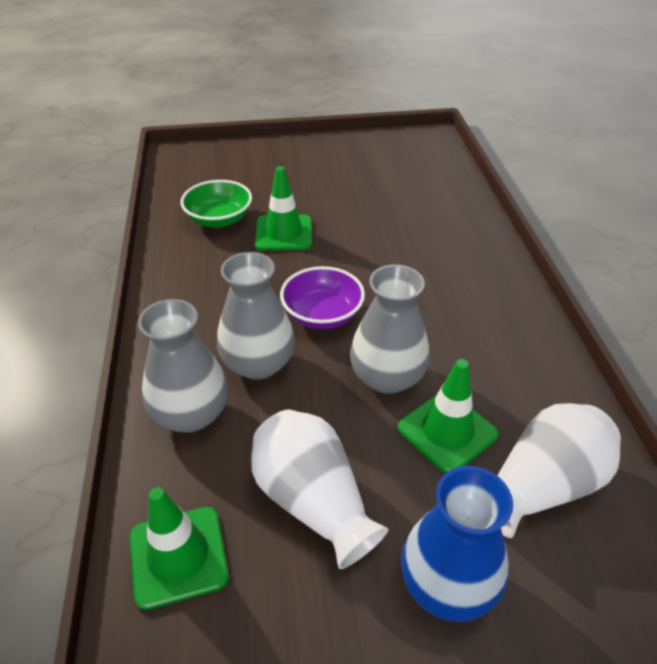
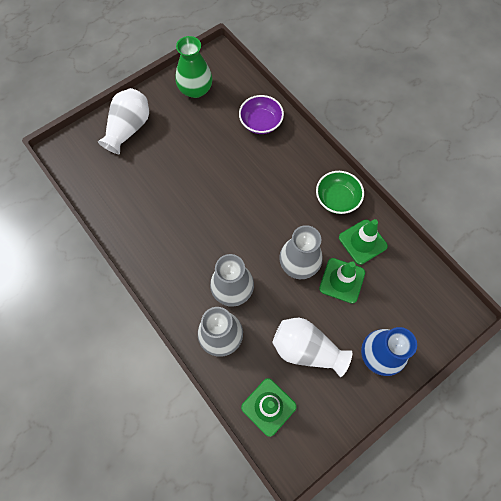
camera: 30 degrees left, 25 degrees up
(219, 219) = (136, 197): green bowl -> green bowl (337, 199)
(284, 233) = (182, 189): green traffic cone -> green traffic cone (362, 242)
(322, 315) = (243, 240): purple bowl -> purple bowl (261, 123)
(379, 155) = (195, 89): none -> green vase
(542, 486) = (393, 287): white vase -> white vase (129, 128)

